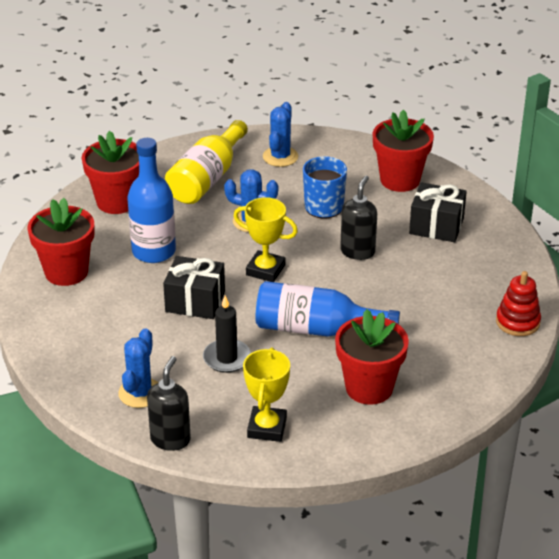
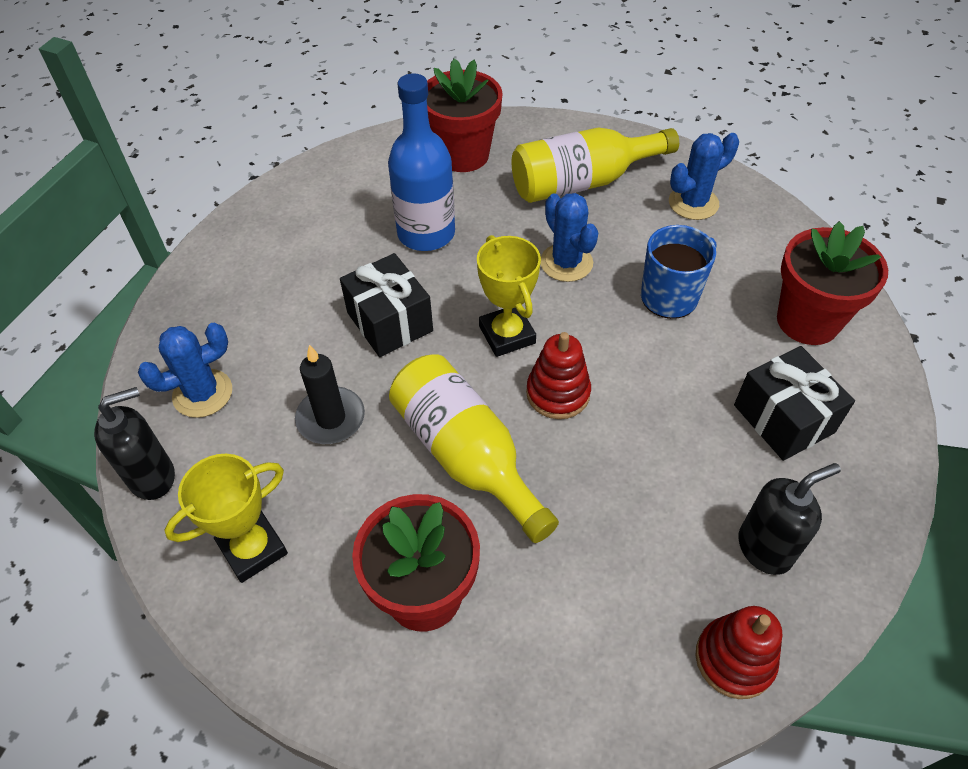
camera: 45 degrees right, 15 degrees up
(66, 272) = (322, 203): red flower pot -> none
(316, 329) = (466, 456): blue bottle -> yellow bottle
(324, 278) = (558, 393): none -> red stacking toy
(357, 251) = (640, 385): black soap dispenser -> black soap dispenser (765, 548)

